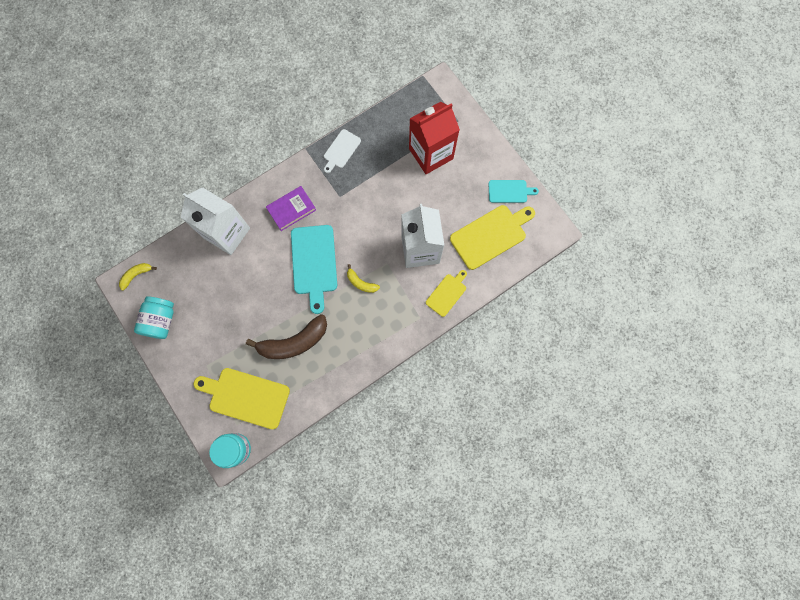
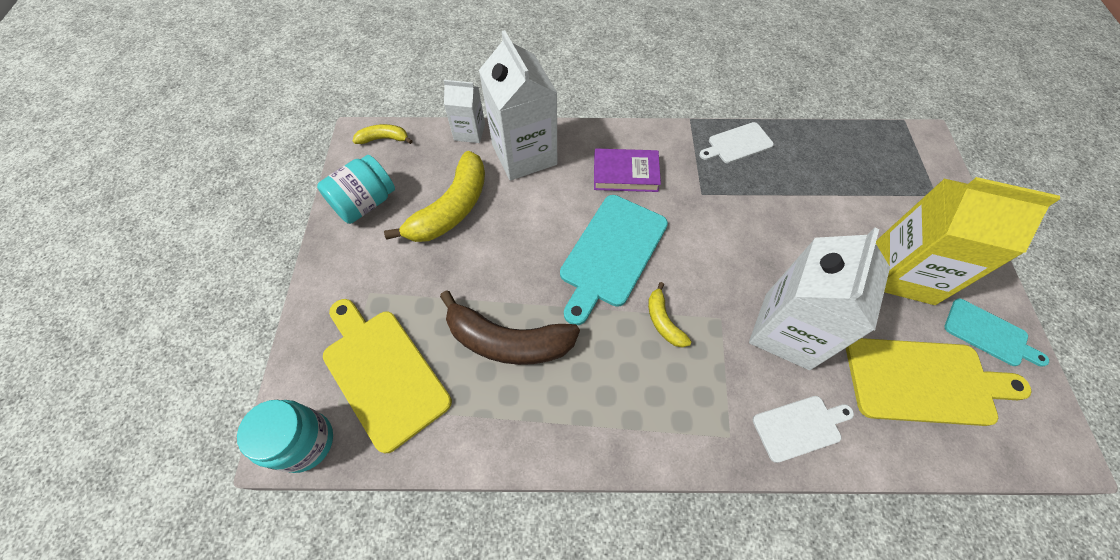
camera: 35 degrees right, 15 degrees down
(184, 238) = (469, 132): none -> white carton
(211, 292) = (451, 208): none -> yellow banana
(431, 154) = (871, 213): red carton -> none
(447, 293) = (799, 427): yellow cutting board -> white cutting board
(460, 181) = (903, 272): none -> yellow carton

